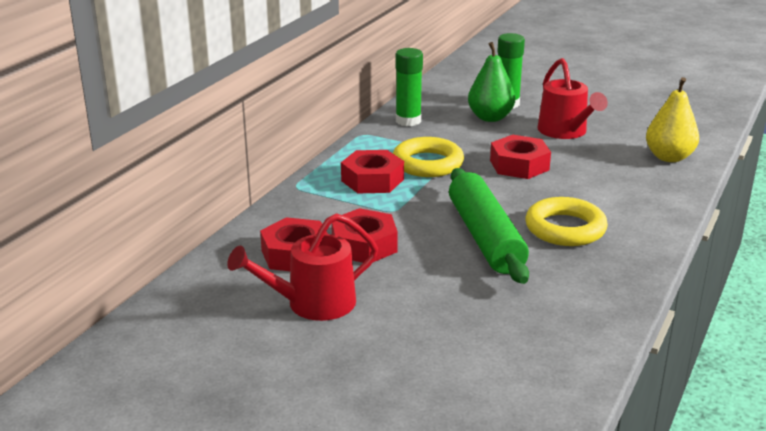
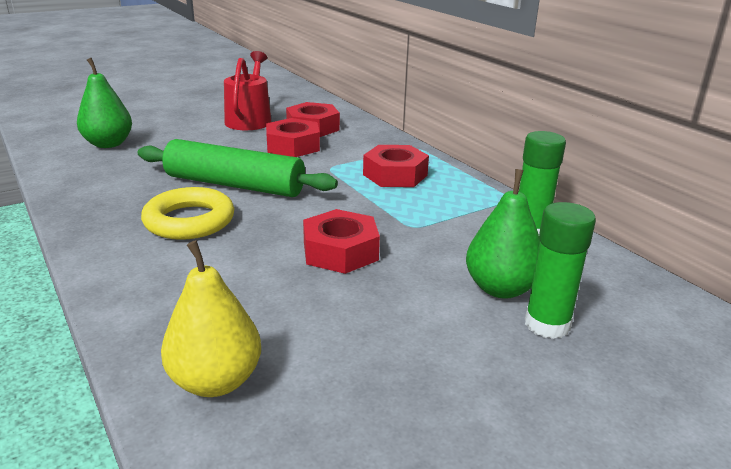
camera: 120 degrees right, 0 degrees up
(427, 163) = (402, 206): yellow ring -> none
(500, 358) = (108, 144): none -> green pear
(565, 131) = (399, 329): red watering can -> none

